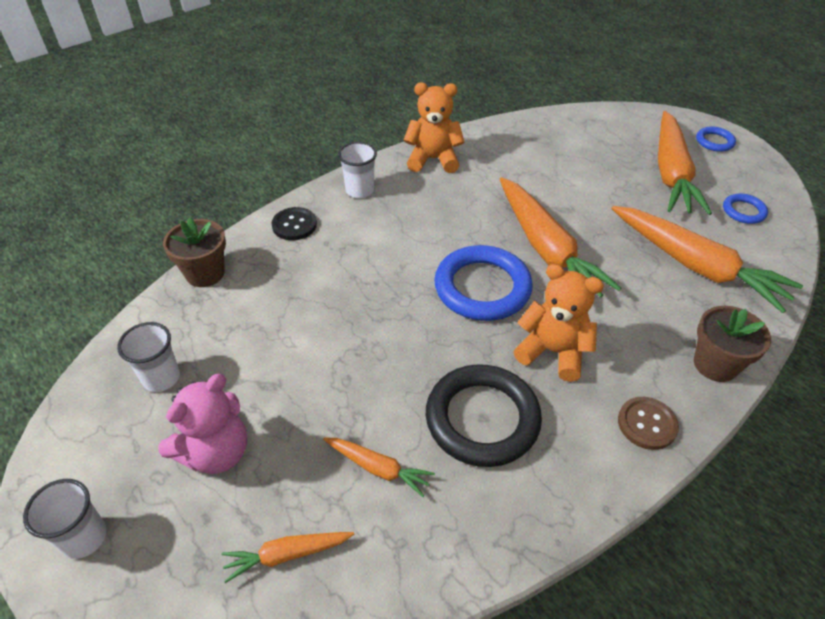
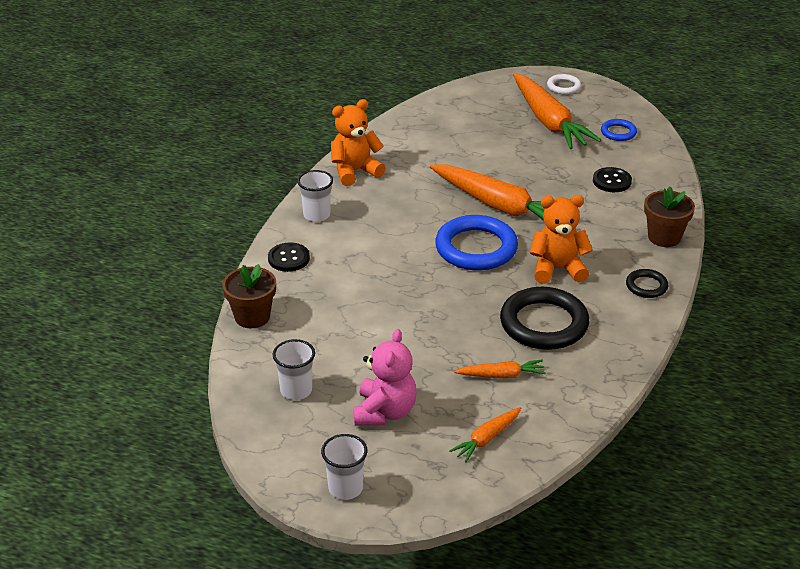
camera: 30 degrees left, 10 degrees down
(647, 424) = (646, 286): brown button -> black ring
(696, 266) = (612, 181): orange carrot -> black button
(714, 142) = (563, 87): blue ring -> white ring

